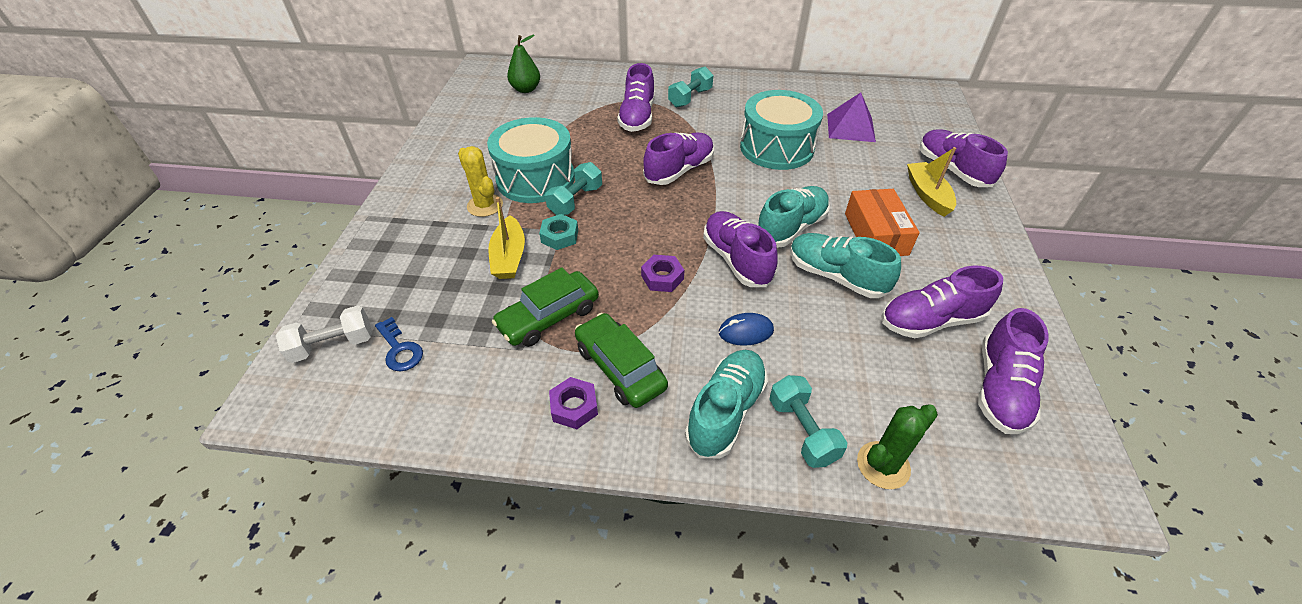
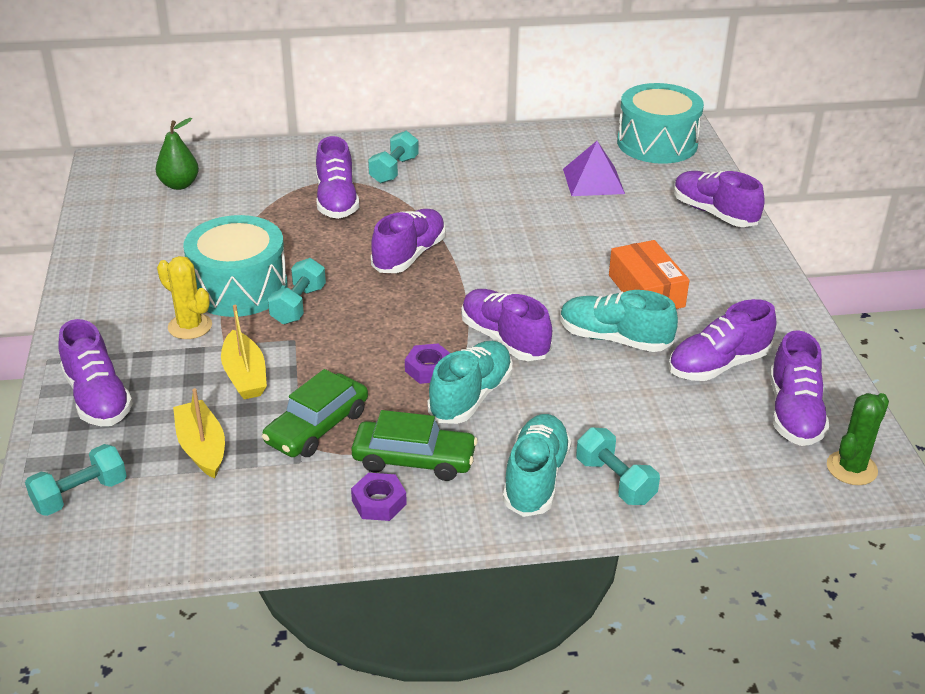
camera: 15 degrees left, 10 degrees down
(333, 345) = (80, 495): white dumbbell -> turquoise dumbbell
(388, 257) = (98, 398): none -> purple shoe
(400, 349) = (161, 485): blue key -> none
(559, 236) = (295, 345): turquoise nut -> none
(620, 367) = (414, 460): green car -> green car turned 150 degrees clockwise
(745, 331) = (534, 405): blue mouse -> none
(776, 148) = (515, 215): turquoise drum -> turquoise drum (657, 143)
(791, 228) = (554, 298): turquoise shoe -> turquoise shoe (470, 396)
(883, 465) = (697, 495): green cactus -> green cactus (851, 468)
(927, 195) = (692, 243): yellow boat -> yellow boat (202, 447)

